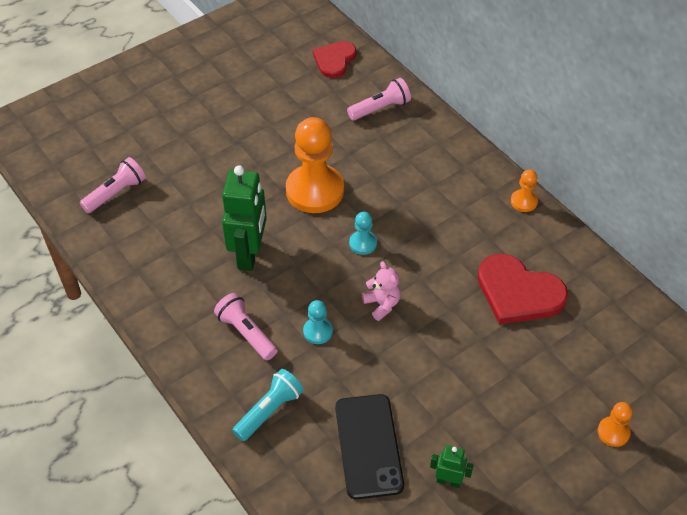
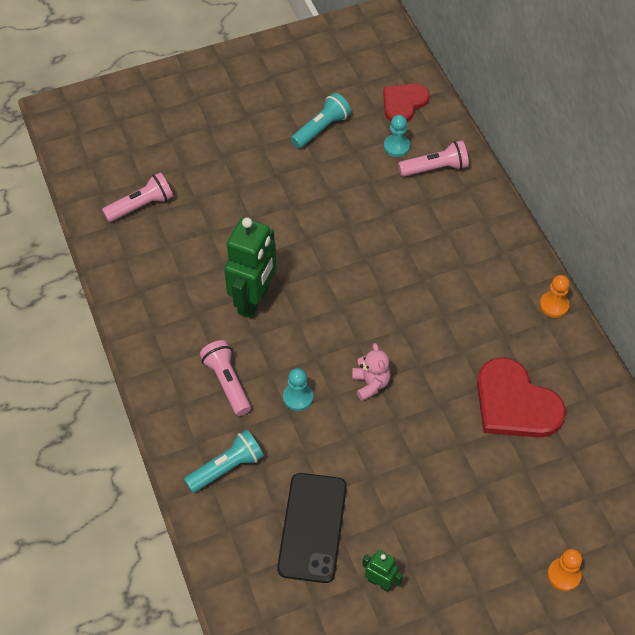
camera: 15 degrees right, 5 degrees up
(266, 94) = (321, 128): none -> turquoise flashlight
(315, 191) = (339, 246): orange pawn -> none
(363, 243) = (371, 314): turquoise pawn -> turquoise pawn (396, 146)

